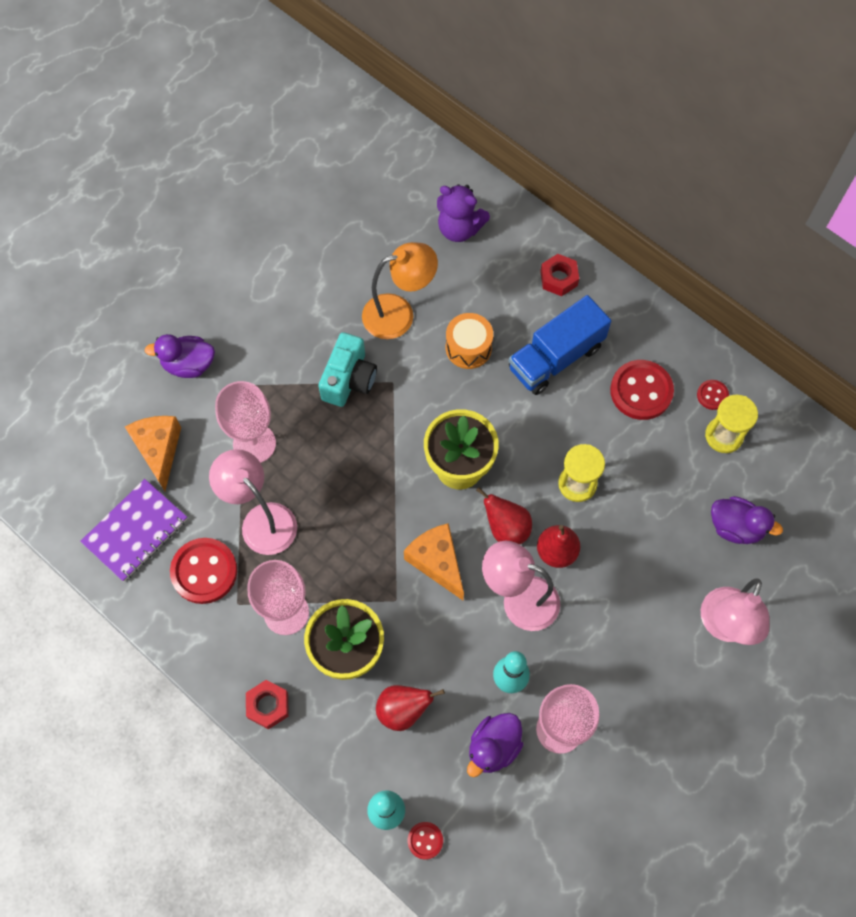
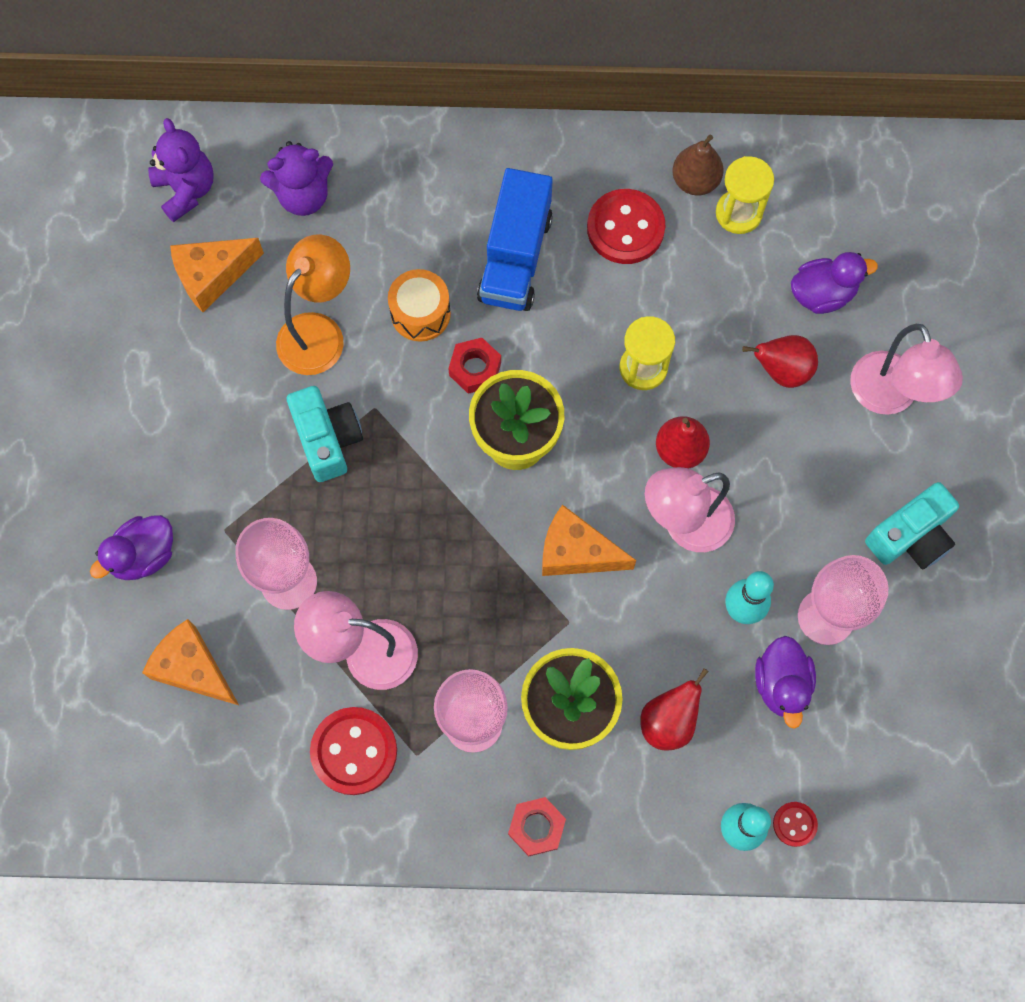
camera: 40 degrees left, 5 degrees up
(135, 531) = (245, 770): purple notebook -> none
(366, 236) = (212, 276): none -> orange cheese
(394, 176) = (186, 190): none -> purple teddy bear
(506, 528) = (613, 465): red pear -> red pear (781, 370)
(559, 278) = (449, 174): red nut -> red nut (475, 369)
(660, 725) = (910, 536): none -> turquoise camera
(712, 395) = (695, 181): red button -> brown pear

